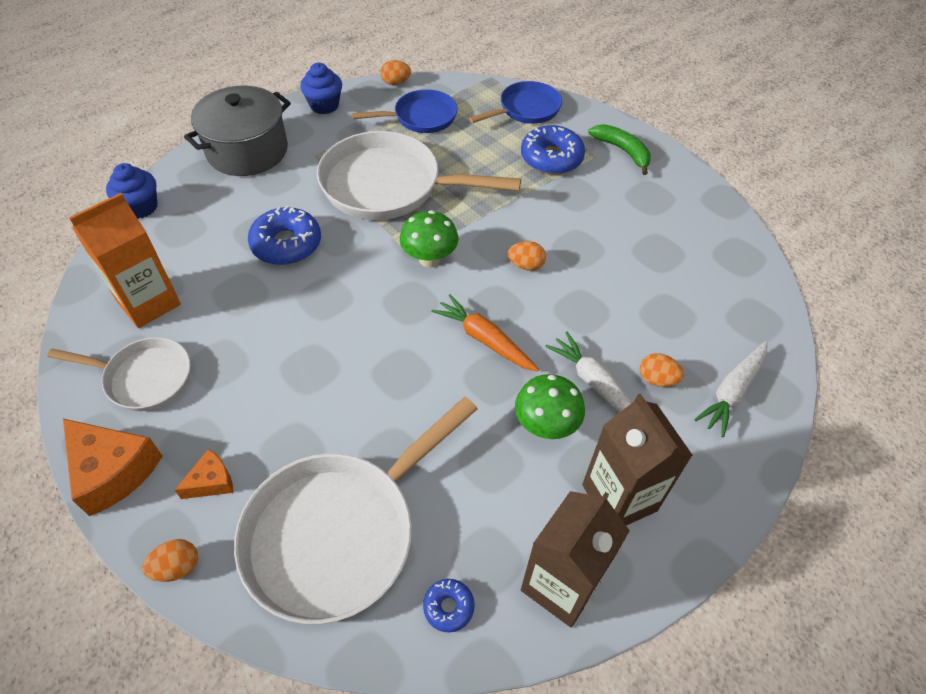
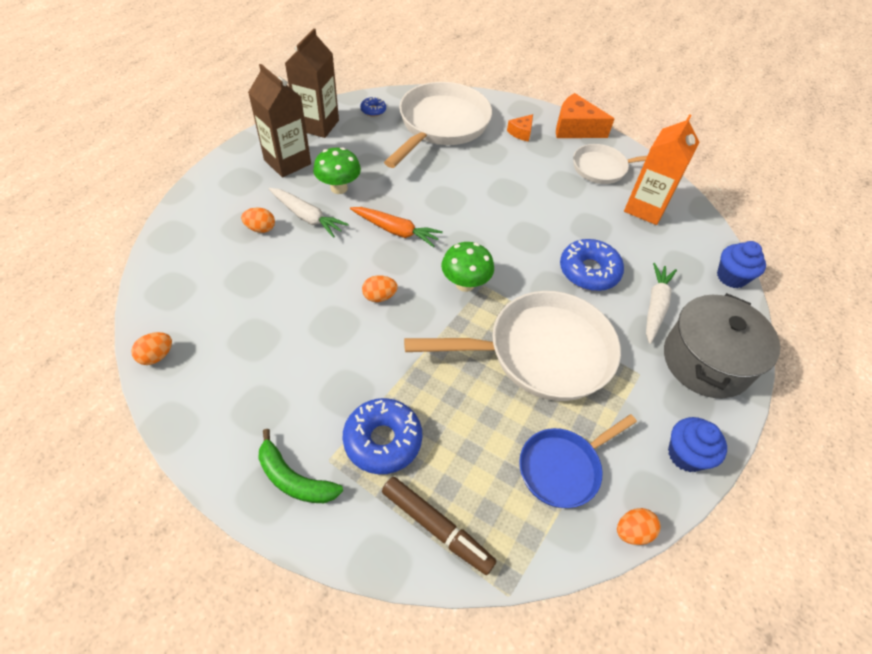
camera: 160 degrees right, 0 degrees up
(177, 567) = (510, 103): orange egg -> orange egg (157, 356)
(526, 109) = (436, 527): blue pan -> brown marker
(732, 391) = (202, 231): white carrot -> white carrot (655, 306)

